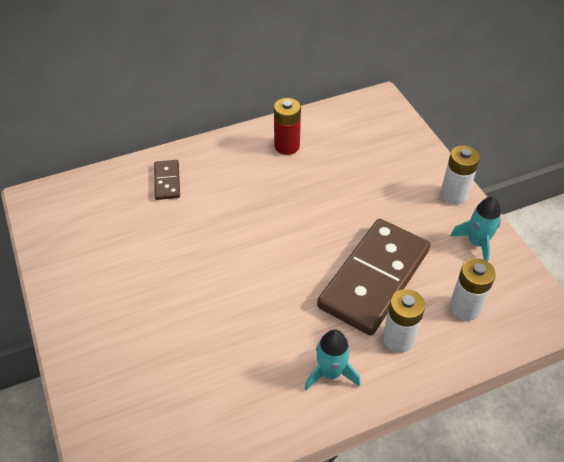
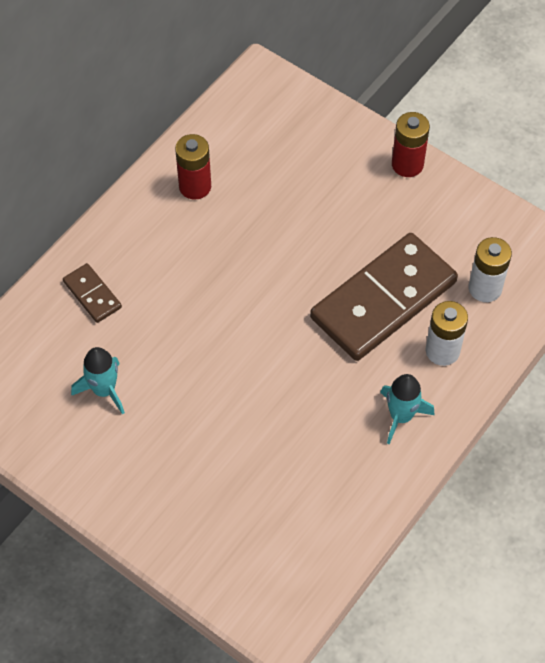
camera: 30 degrees left, 10 degrees up
(374, 278) = (383, 300): brown domino -> brown domino turned 45 degrees clockwise
(454, 194) = (407, 164): white battery -> red battery
(477, 243) = (459, 211): turquoise rocket -> turquoise rocket (104, 390)

